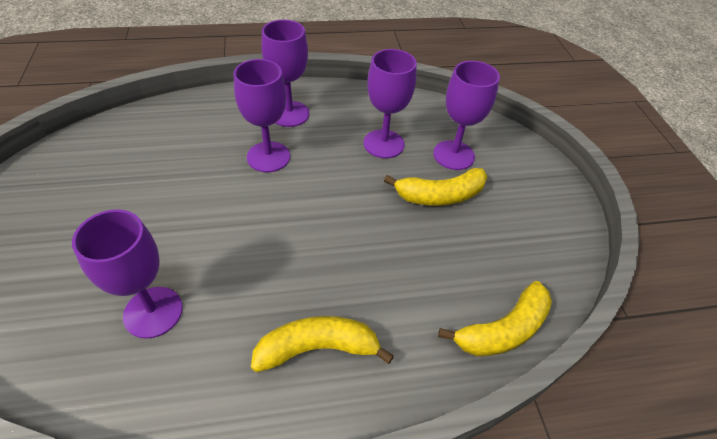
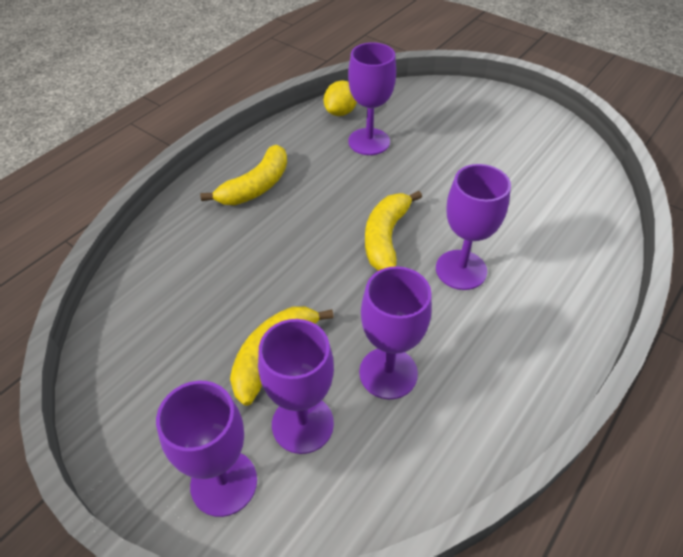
camera: 140 degrees right, 0 degrees up
(109, 386) = (340, 112): none -> yellow lemon
(289, 114) = (518, 328): purple goblet -> purple goblet (224, 482)
(503, 330) = (135, 276): yellow banana -> yellow banana (385, 237)

